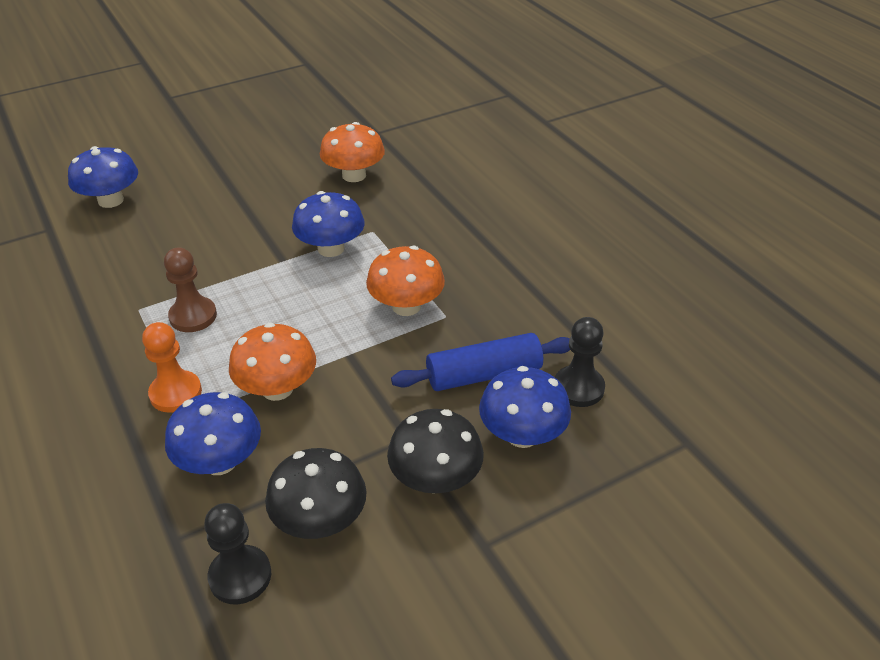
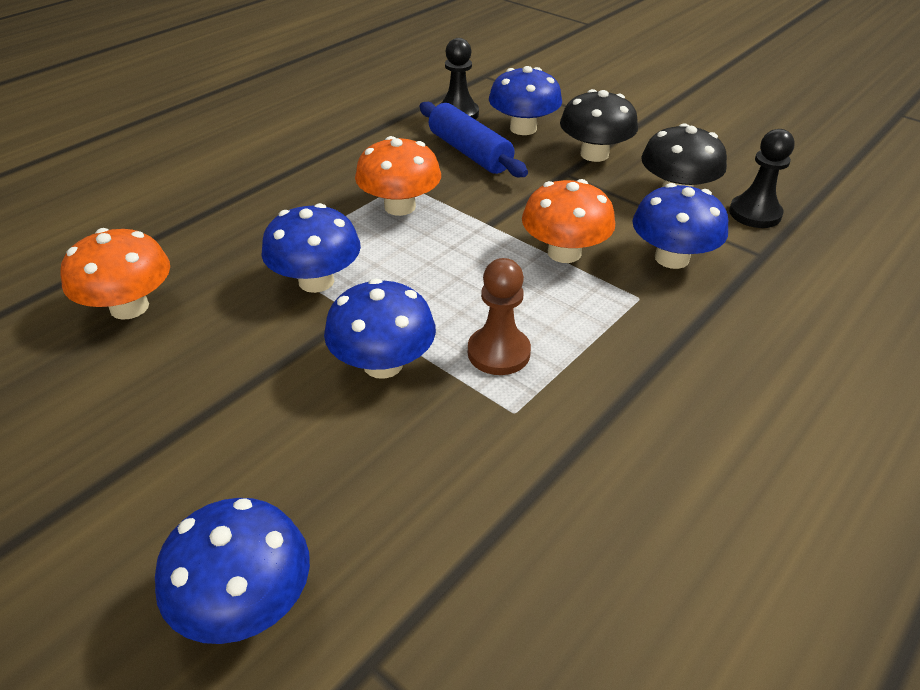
camera: 110 degrees left, 0 degrees up
(176, 393) = (621, 317): orange pawn -> none
(224, 264) = (383, 364): none -> blue mushroom

